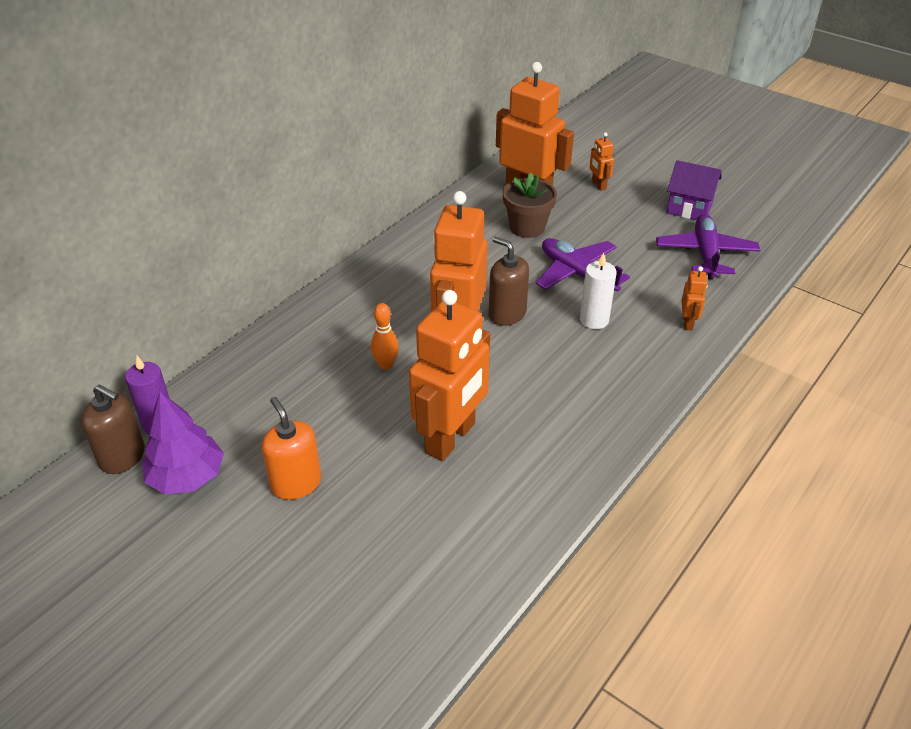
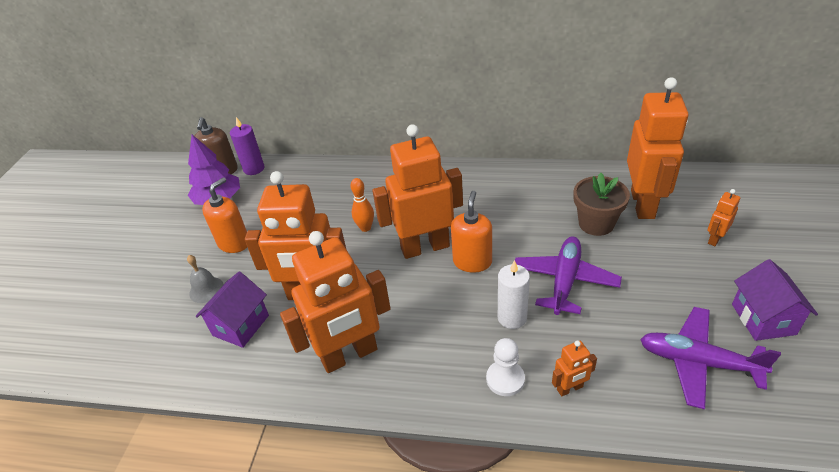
camera: 65 degrees right, 0 degrees up
(358, 531) = (206, 290): none -> grey bell
(448, 513) = (241, 325): none -> purple house
(507, 314) = (472, 262): brown soap dispenser -> orange soap dispenser
(558, 438) = (349, 355): none -> orange robot
(656, 352) = (505, 379): none -> white pawn
(705, 254) = (698, 362): purple plane -> purple plane turned 135 degrees counterclockwise

